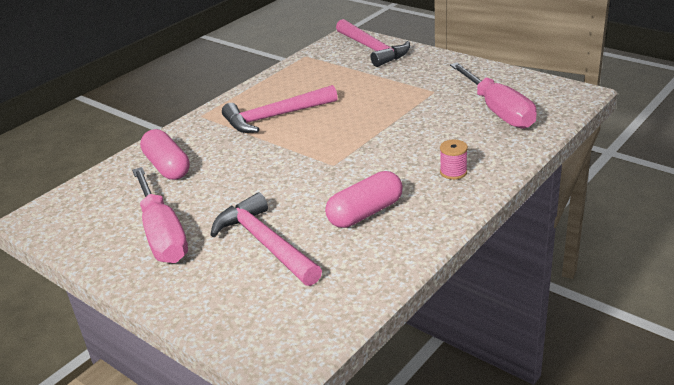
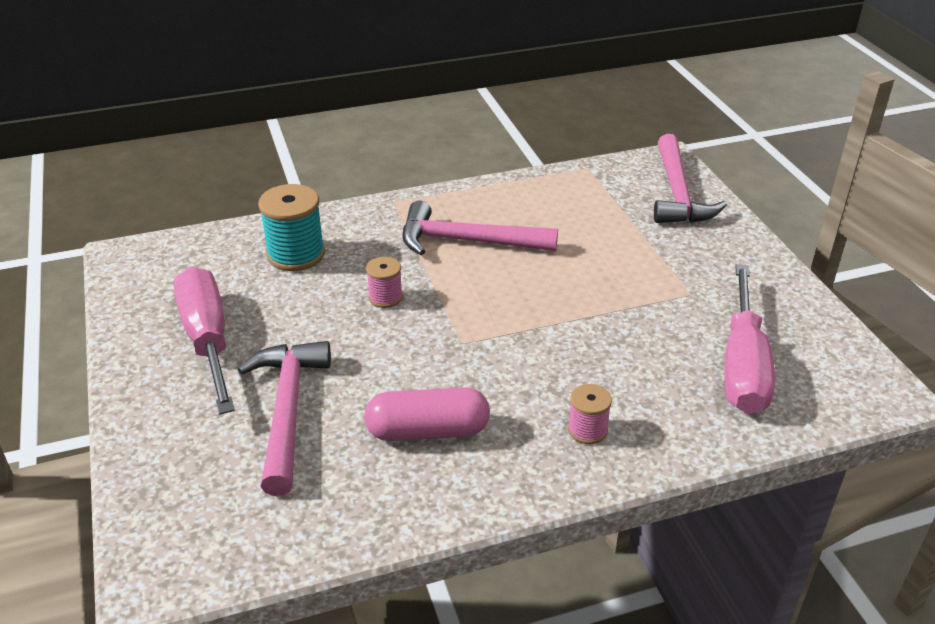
camera: 30 degrees right, 5 degrees up
(162, 234) = (208, 340): pink screwdriver -> pink screwdriver turned 150 degrees clockwise
(167, 167) = (296, 254): pink capsule -> turquoise spool
(257, 163) = (385, 297): none -> pink spool

